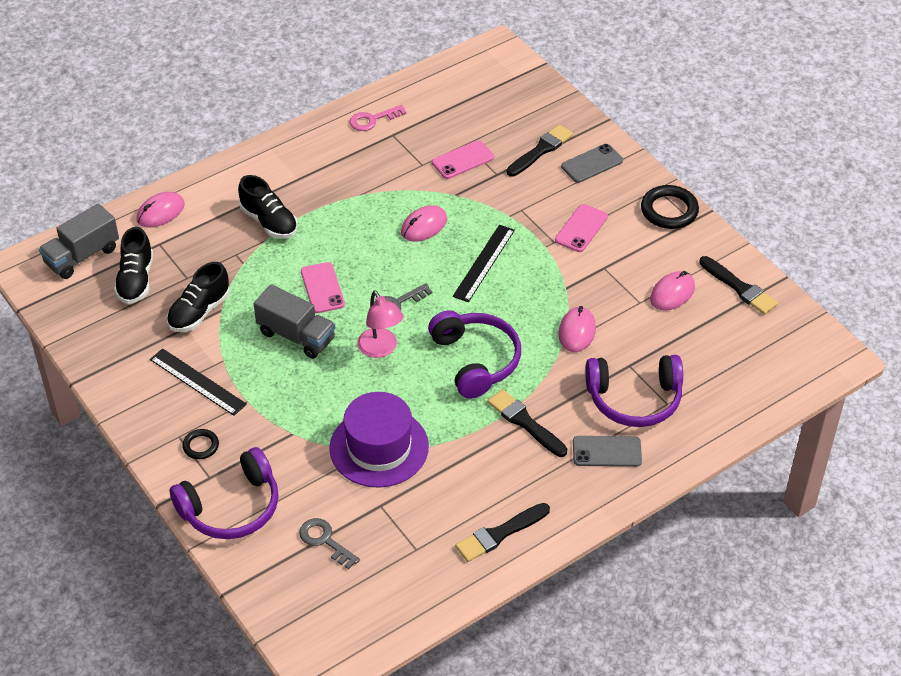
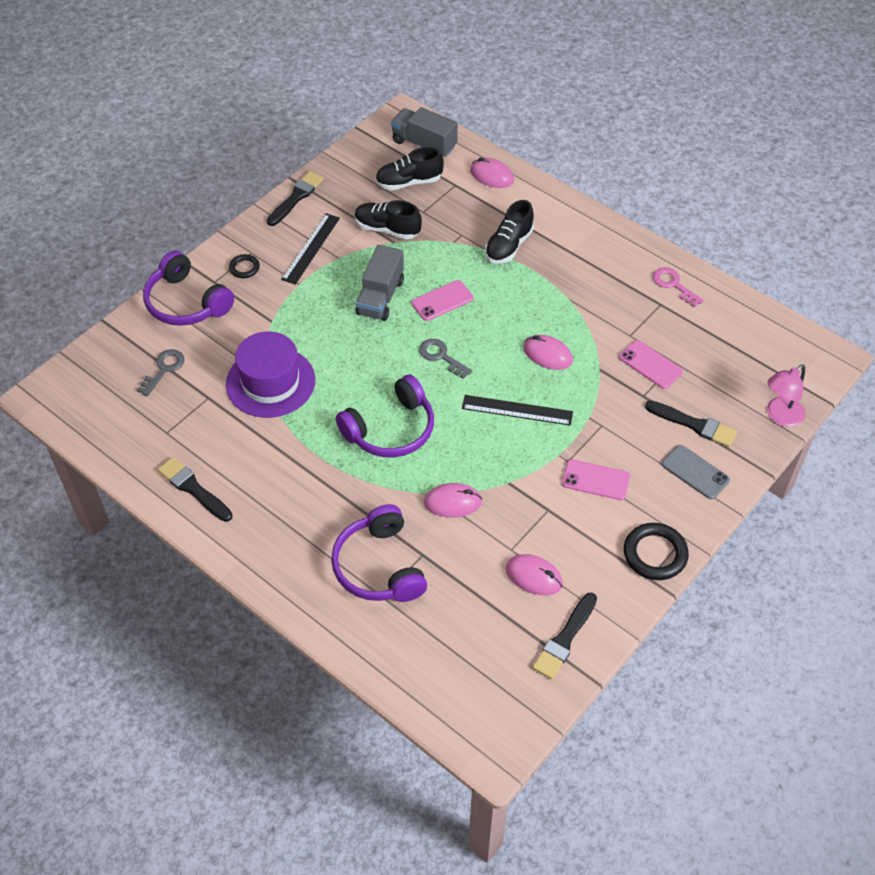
camera: 75 degrees right, 5 degrees up
(381, 349) = (383, 358): pink lamp -> pink lamp (780, 416)
(525, 422) = (326, 482): black brush -> black brush (296, 197)
(607, 451) = (307, 554): grey phone -> none

